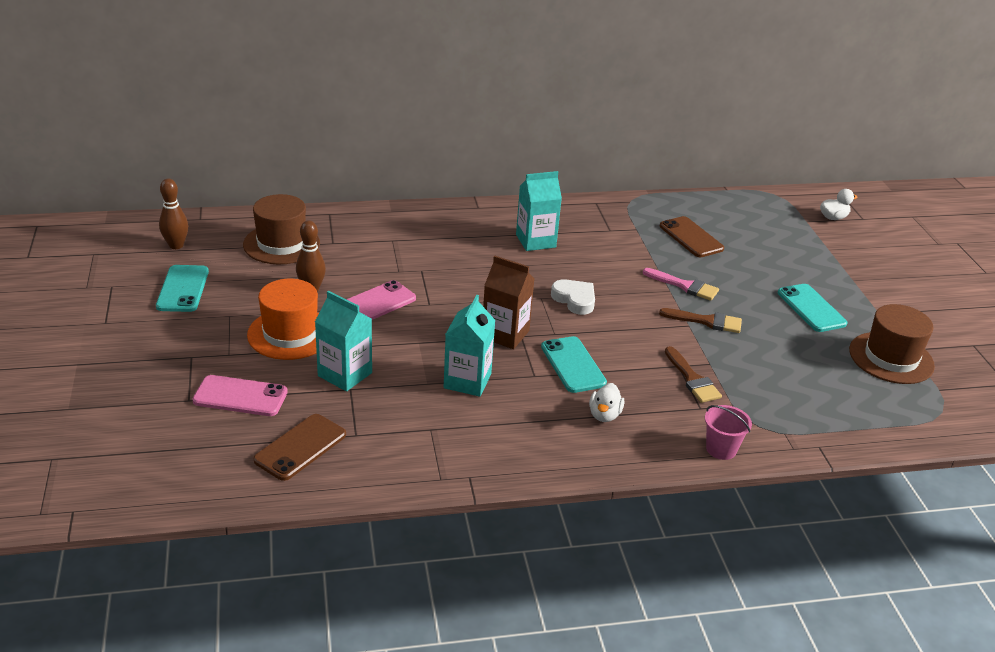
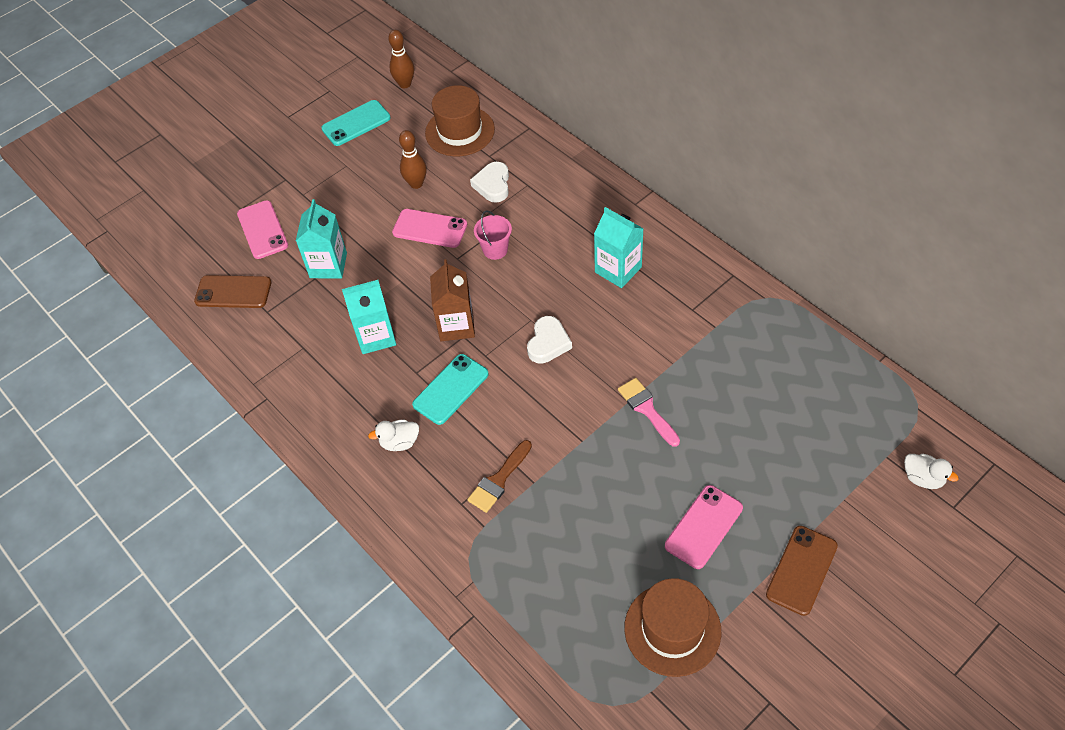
camera: 65 degrees right, 20 degrees up
(290, 334) = (351, 208): orange hat -> none
(369, 254) = (493, 185): none -> white heart
(684, 286) = (647, 409): pink brush -> pink brush turned 150 degrees clockwise
(691, 237) = (743, 375): brown phone -> brown phone (801, 570)
(706, 321) = (600, 451): brown brush -> none
(721, 449) = (414, 542): pink bucket -> pink bucket (495, 250)
(811, 308) = (704, 527): turquoise phone -> pink phone

